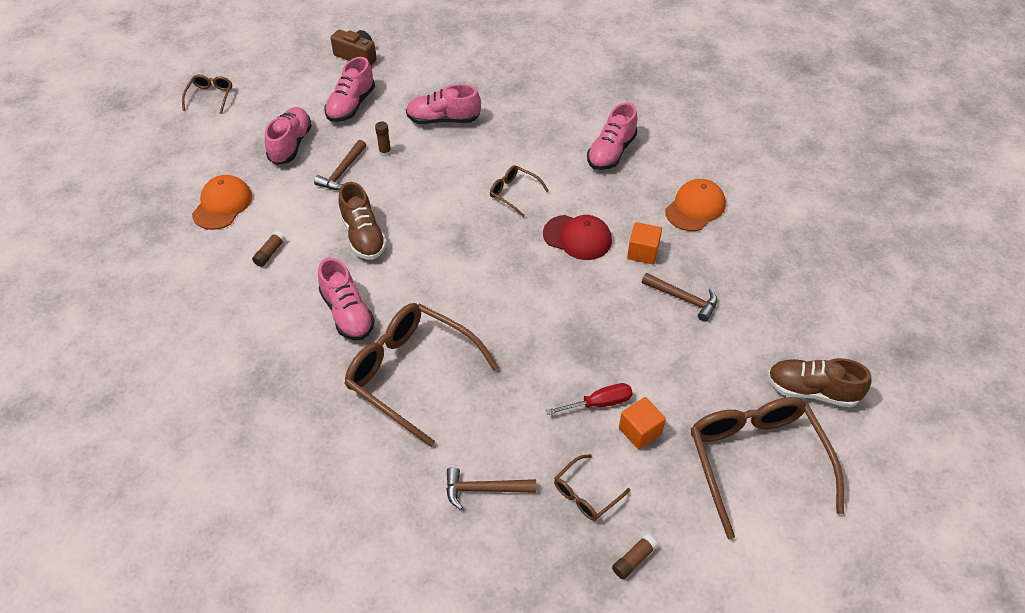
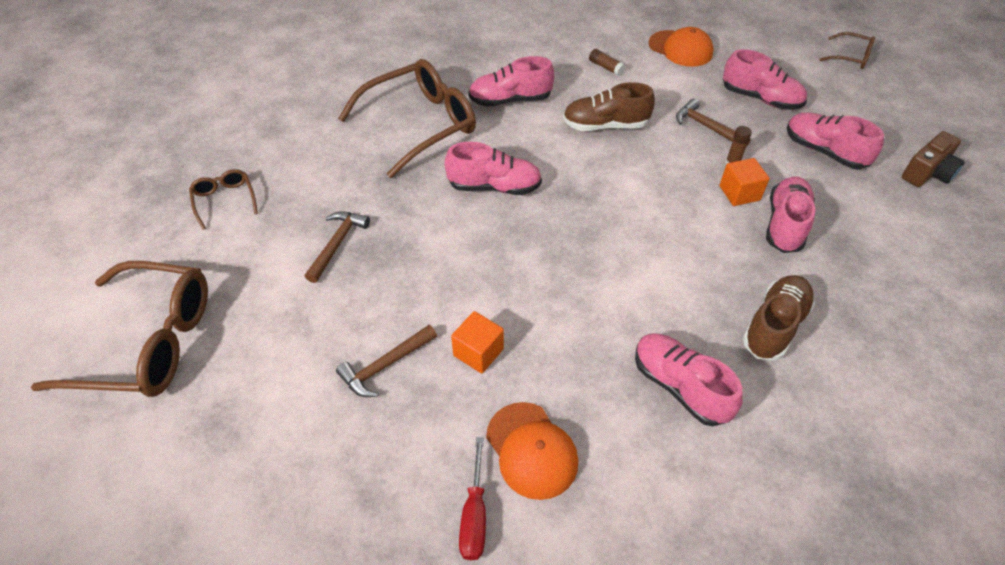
camera: 110 degrees right, 0 degrees up
(475, 290) = (494, 187): none -> pink shoe
(484, 489) = (279, 141): brown hammer -> brown hammer (337, 244)
(514, 193) = (629, 256): brown glasses -> none
(577, 237) = (531, 294): red cap -> none
(599, 403) = (304, 239): red screwdriver -> red screwdriver (474, 515)
(633, 560) = (145, 211): brown glue stick -> none
(640, 431) = (252, 259): orange cube -> orange cube (739, 193)
(812, 391) = (178, 444): brown shoe -> brown shoe (774, 326)

